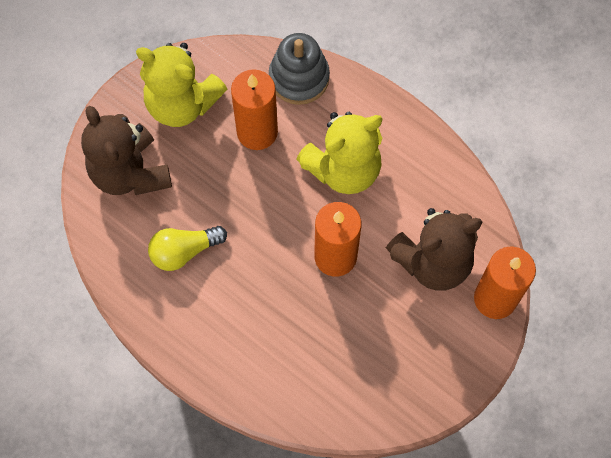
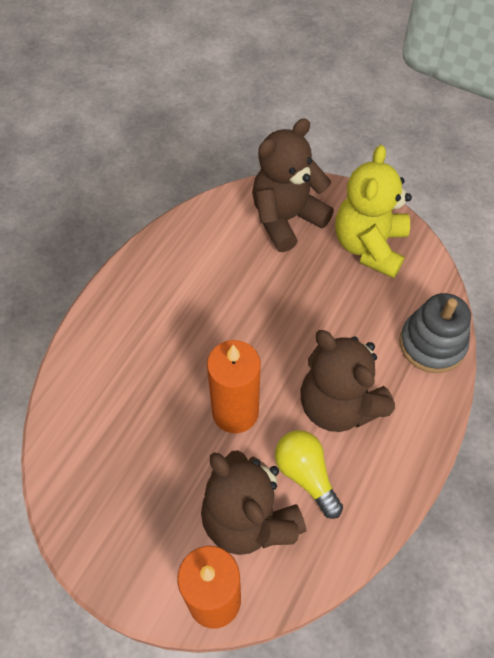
camera: 80 degrees right, 10 degrees down
(184, 251) = (216, 275): yellow light bulb -> yellow light bulb (306, 475)
(257, 132) = (358, 315): orange candle -> none
(343, 168) = (338, 405): yellow teddy bear -> brown teddy bear

